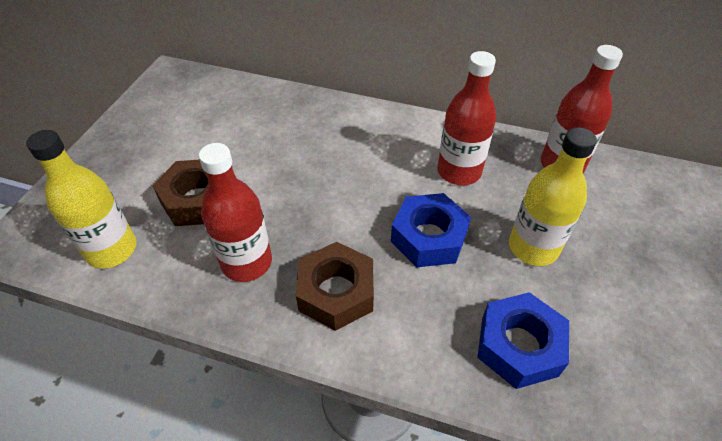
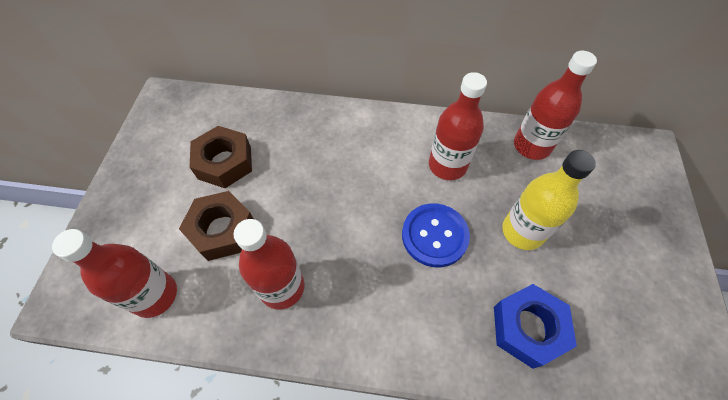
camera: 10 degrees left, 10 degrees up
(112, 250) = (155, 295): yellow bottle -> red bottle
(336, 292) = (367, 304): brown nut -> brown nut (224, 162)
(429, 237) = (434, 236): blue nut -> blue button

